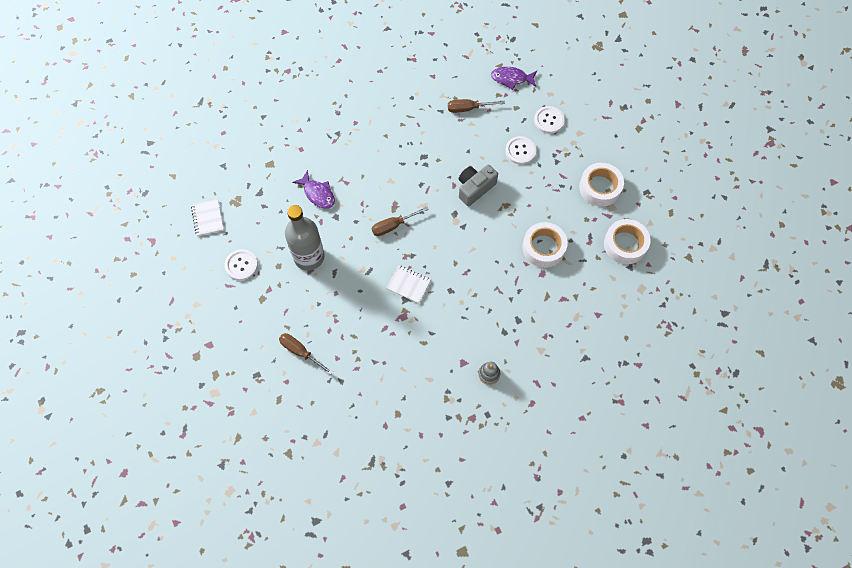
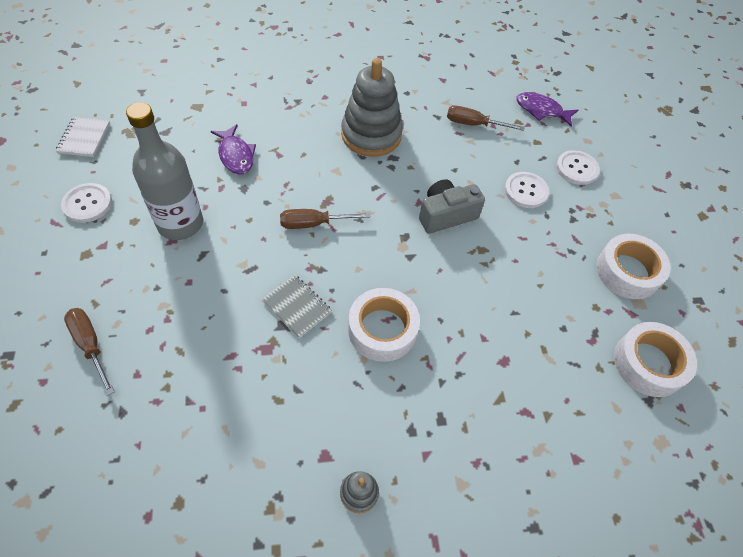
camera: 15 degrees right, 10 degrees down
(401, 143) = (371, 135): none -> grey stacking toy
(408, 284) = (296, 306): white notebook -> grey notebook
(543, 248) = (518, 325): white tape -> white tape (382, 329)

